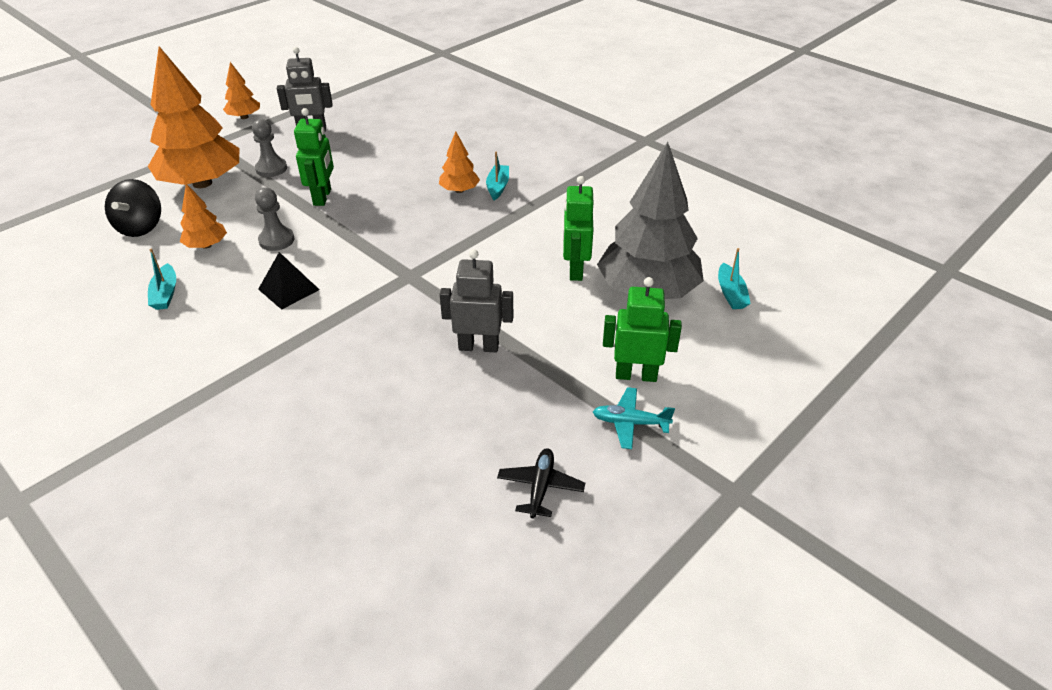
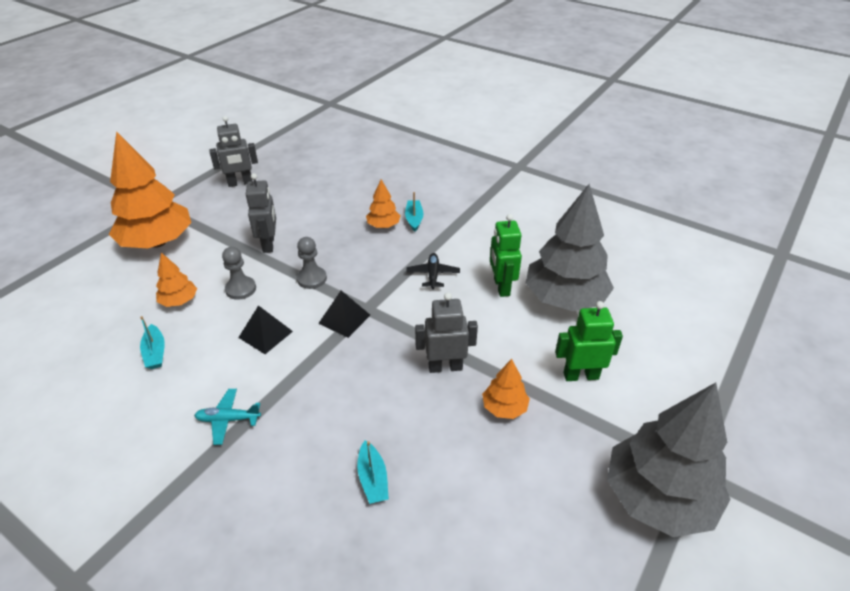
camera: 10 degrees left, 0 degrees up
(141, 227) = (113, 290): black spinning top -> none
(244, 117) = (177, 176): orange tree -> orange tree (504, 408)
(271, 169) = (215, 222): grey pawn -> grey pawn (312, 279)
(323, 197) = (269, 244): green robot -> grey robot
(381, 283) = (344, 319): none -> black pyramid
(540, 487) = (538, 490): black plane -> black plane (433, 275)
(630, 423) = (590, 419): turquoise plane -> turquoise plane (228, 419)
(680, 515) = (657, 498): none -> grey tree
(731, 293) = (629, 293): turquoise boat -> turquoise boat (373, 479)

